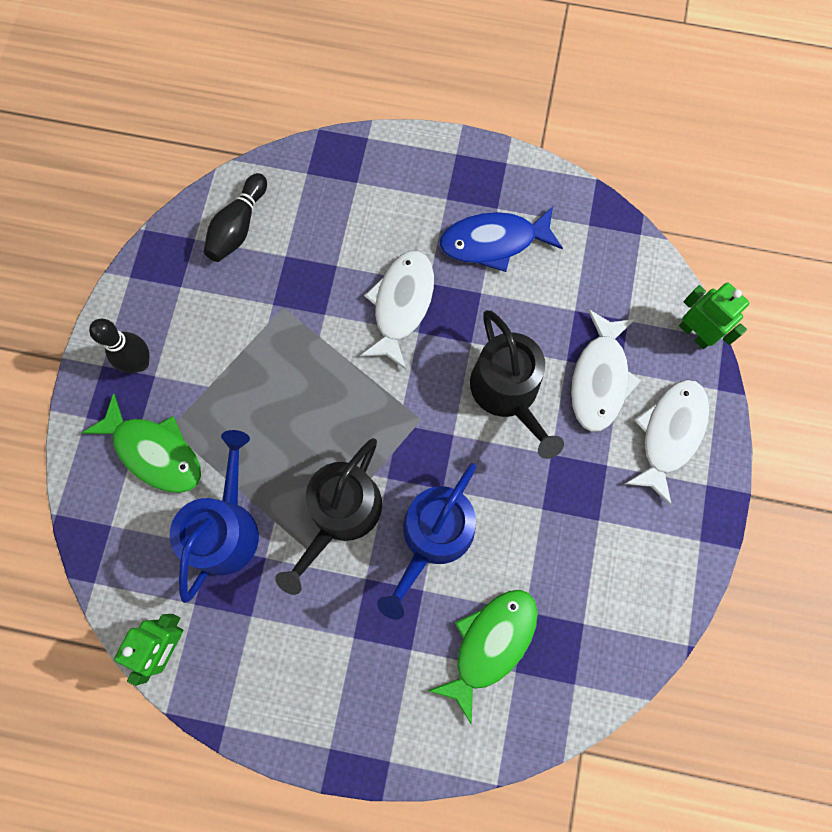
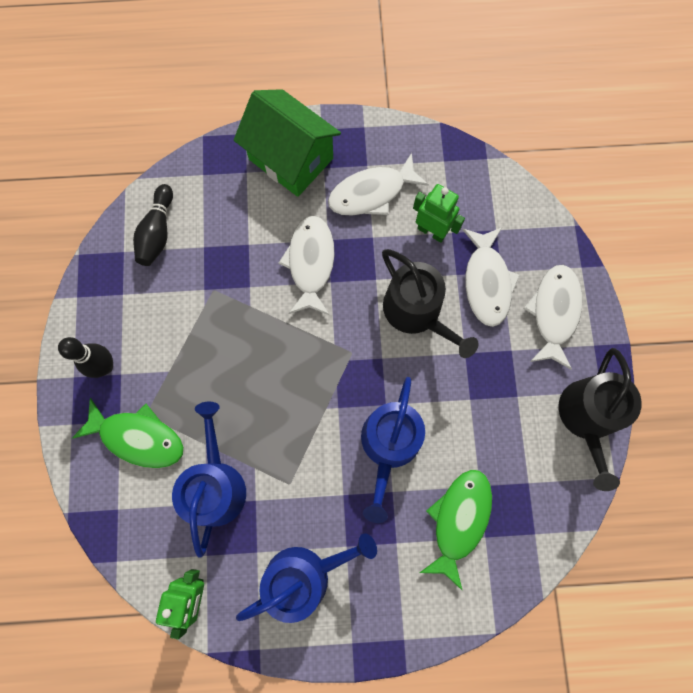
camera: 15 degrees left, 0 degrees up
(297, 656) = (304, 575): none -> blue watering can
(341, 514) = (308, 448): black watering can -> black watering can (587, 418)
(411, 179) = (291, 159): none -> green house
(494, 242) = (371, 193): blue fish -> white fish
(695, 333) = (551, 227): green robot -> green robot (431, 231)

